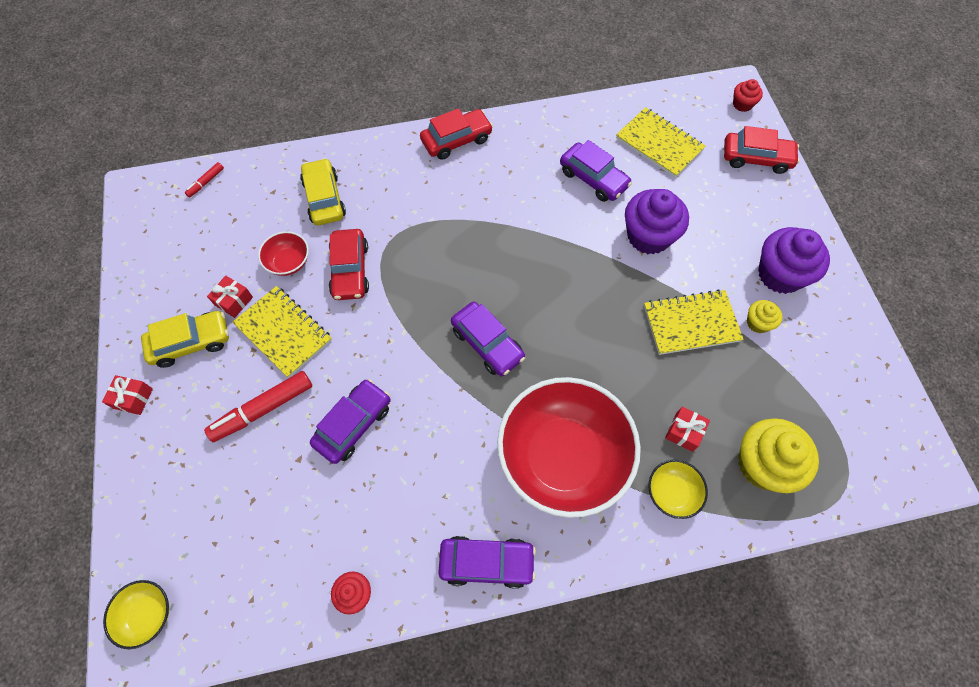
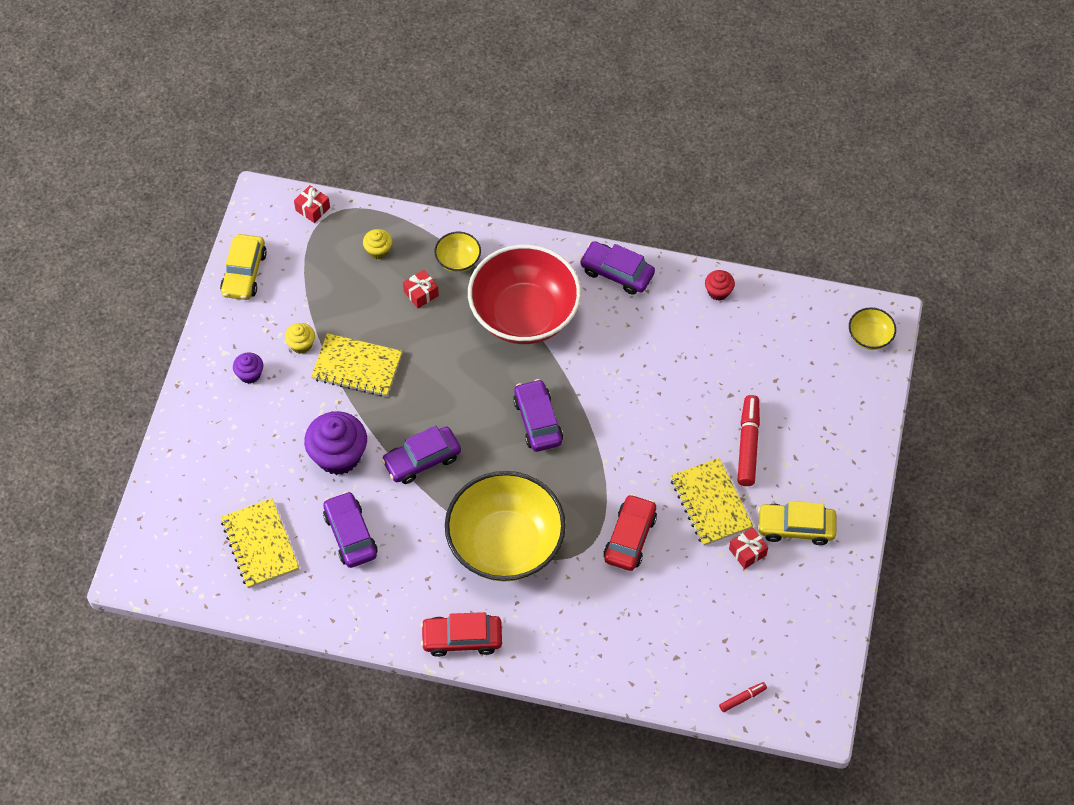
camera: 155 degrees left, 5 degrees down
(133, 398) = (856, 498): red gift -> red gift (312, 209)
(263, 409) = (748, 444): red marker -> red marker turned 75 degrees counterclockwise
(288, 262) = (684, 570): red bowl -> none
(324, 198) = (626, 626): yellow car -> yellow car (244, 273)
(353, 424) = (677, 403): purple car -> purple car (422, 460)
(459, 222) = (505, 544): none -> yellow bowl
(742, 104) = (141, 553): red cupcake -> none
(756, 158) = (178, 488): red car -> none
(763, 464) = (378, 250): yellow cupcake -> yellow cupcake, size x0.50
(780, 274) = (250, 374): purple cupcake -> purple cupcake, size x0.50

